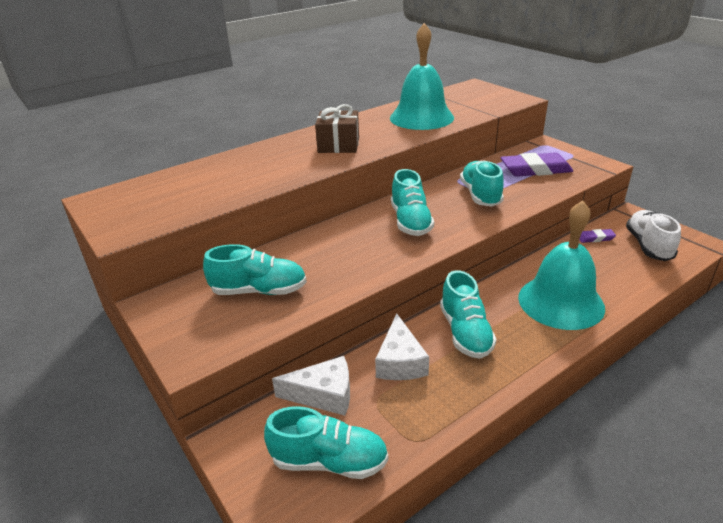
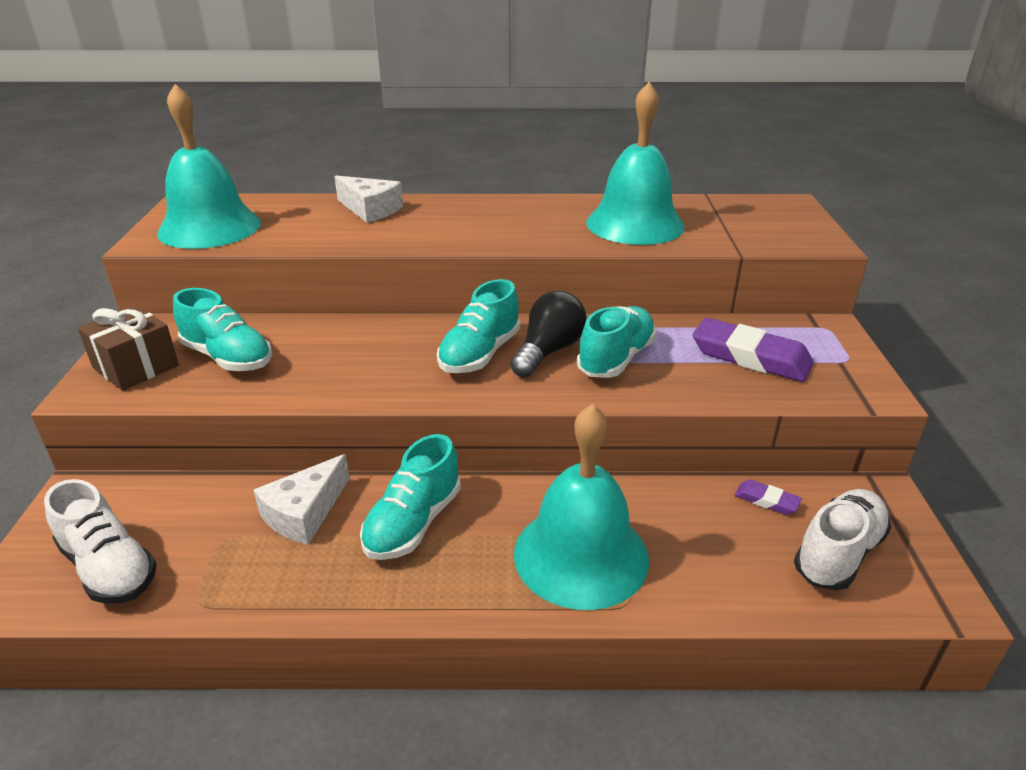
camera: 35 degrees right, 0 degrees up
(152, 208) = (209, 227): none -> turquoise bell
(324, 395) = (195, 502): white cheese -> white cheese (370, 210)
(329, 461) = (109, 568): turquoise shoe -> white shoe
(338, 145) = (478, 225): brown gift -> brown gift (136, 366)
(443, 205) = (548, 351): none -> black light bulb

